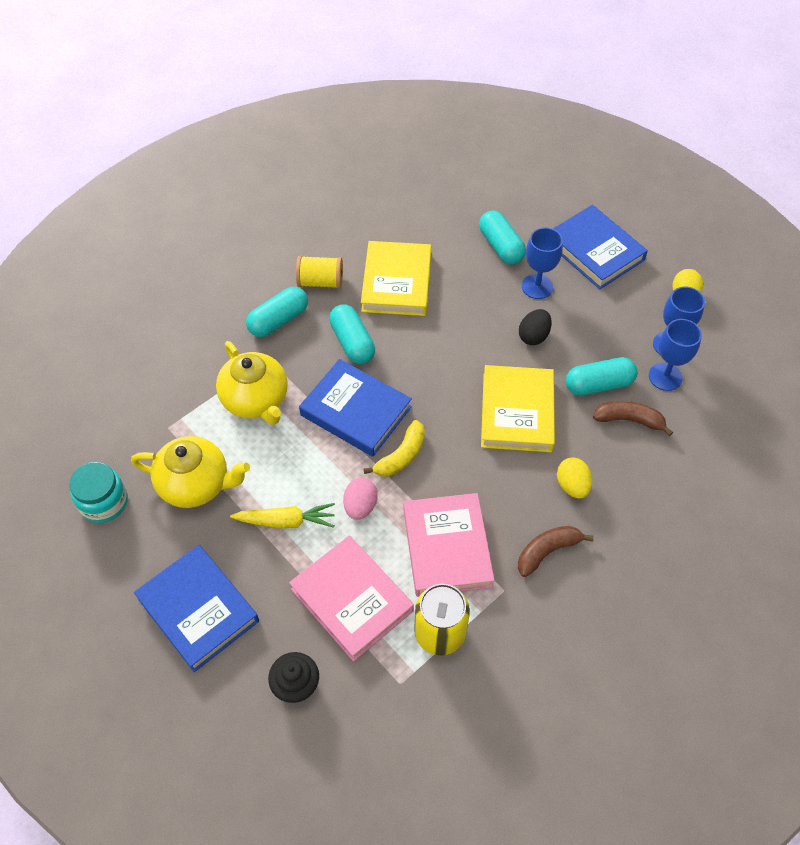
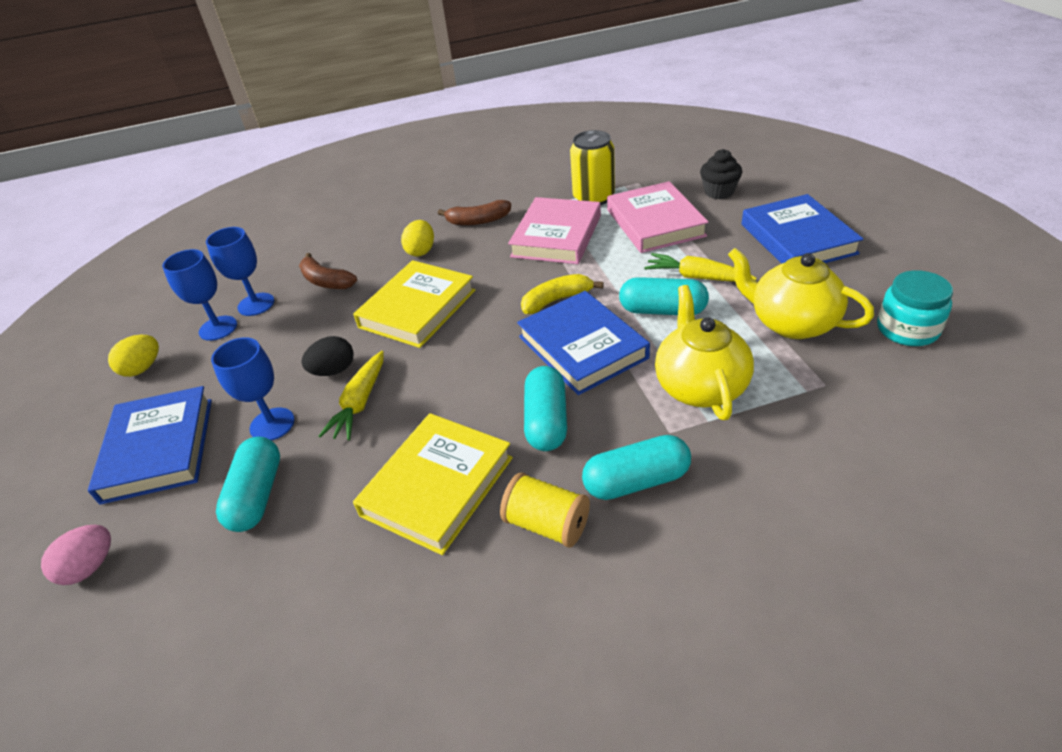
camera: 150 degrees left, 15 degrees down
(360, 506) = (618, 273): pink egg -> pink egg (90, 567)
(490, 318) = (360, 403): none -> yellow carrot
(598, 384) = (320, 312): turquoise capsule -> turquoise capsule (662, 310)

